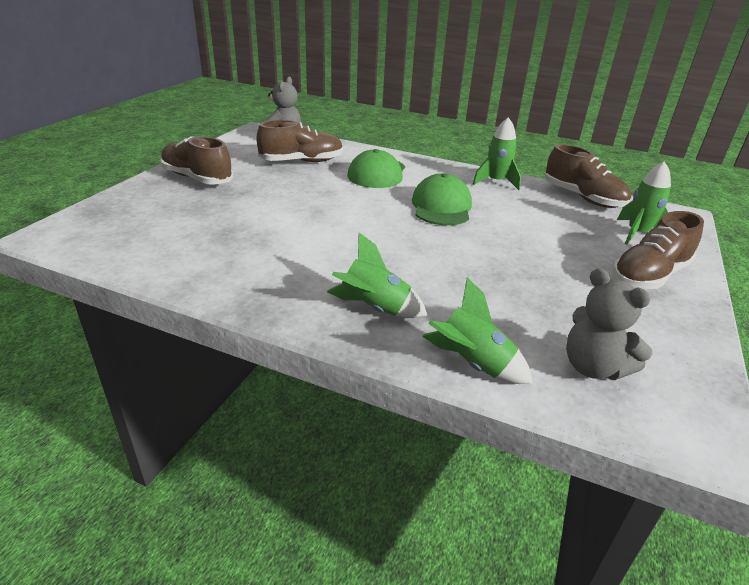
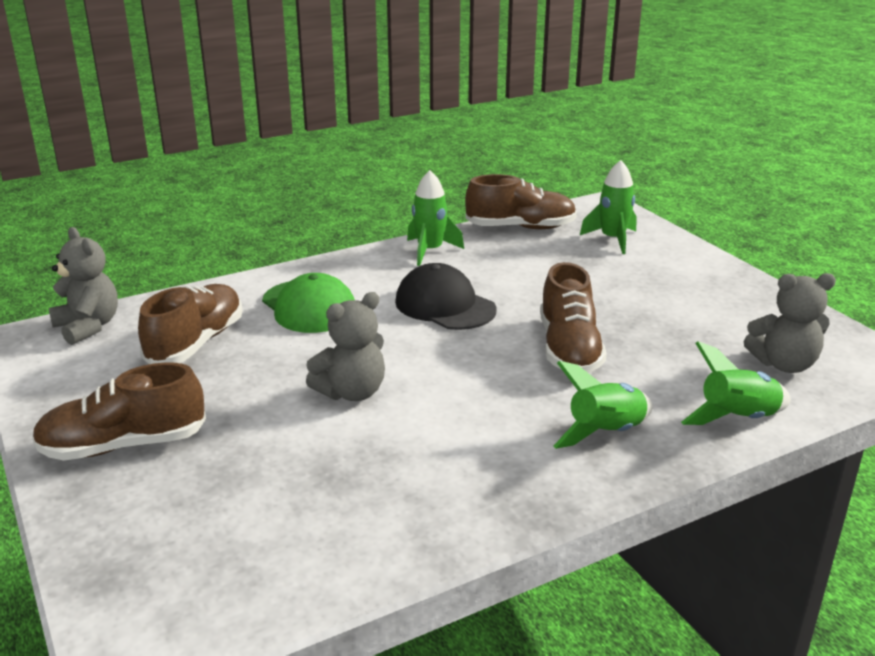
camera: 50 degrees left, 5 degrees down
(310, 212) = (352, 392): none -> grey teddy bear
(441, 206) = (445, 305): green cap -> black cap
(649, 275) = (682, 272): brown shoe -> brown shoe (569, 349)

